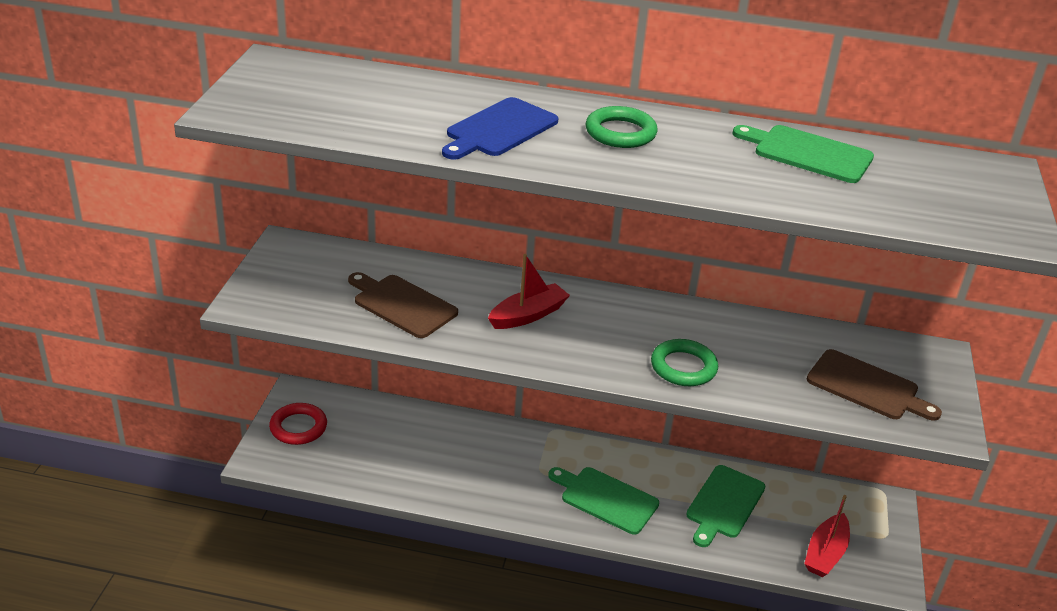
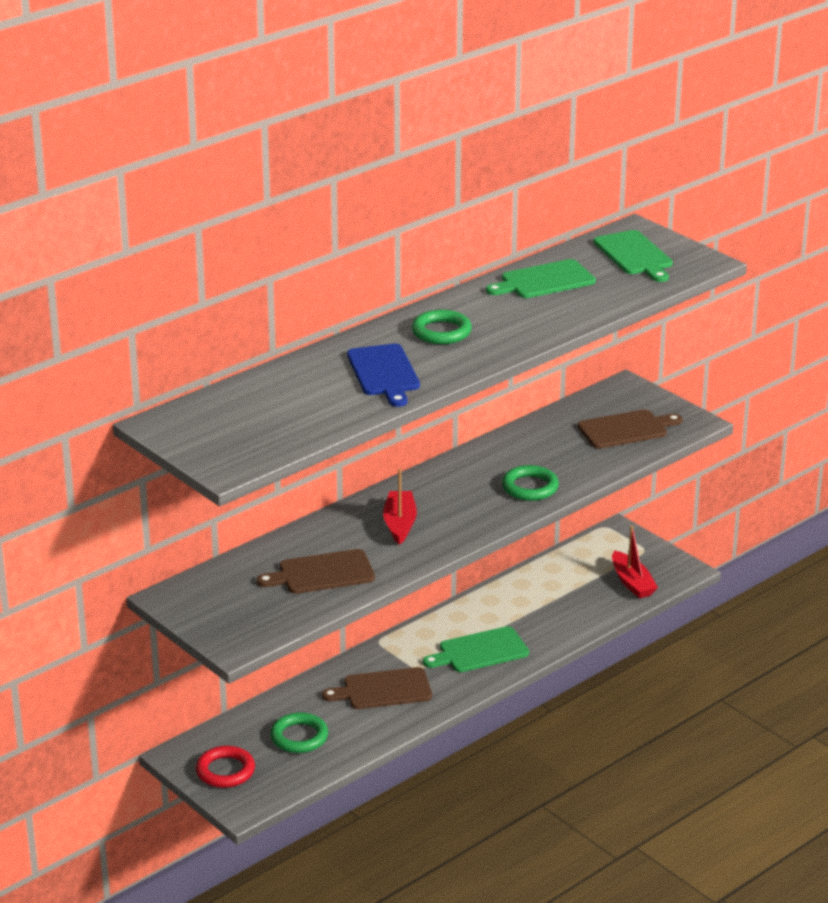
camera: 50 degrees left, 5 degrees down
(379, 447) = (299, 737): none -> green ring
(490, 465) = (383, 690): none -> brown cutting board
(724, 504) = (543, 601): green cutting board -> green cutting board (634, 255)

